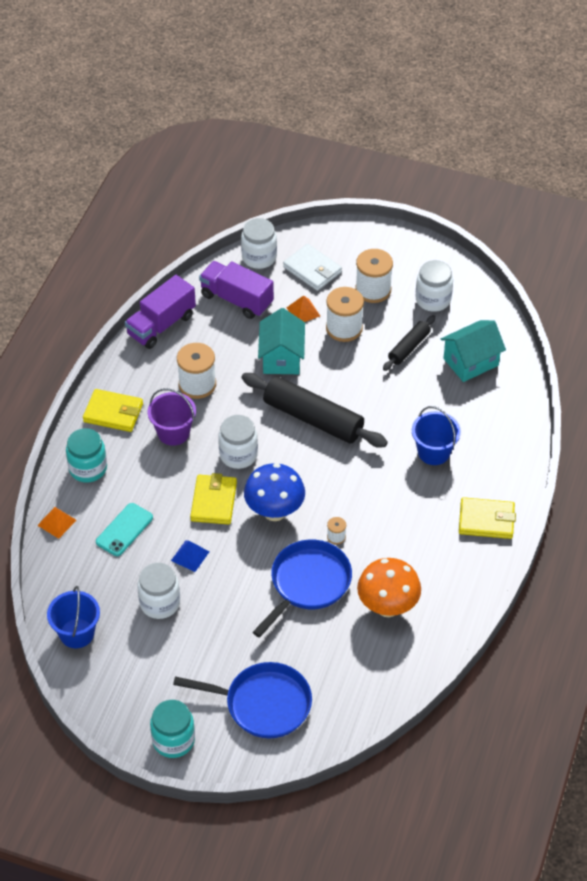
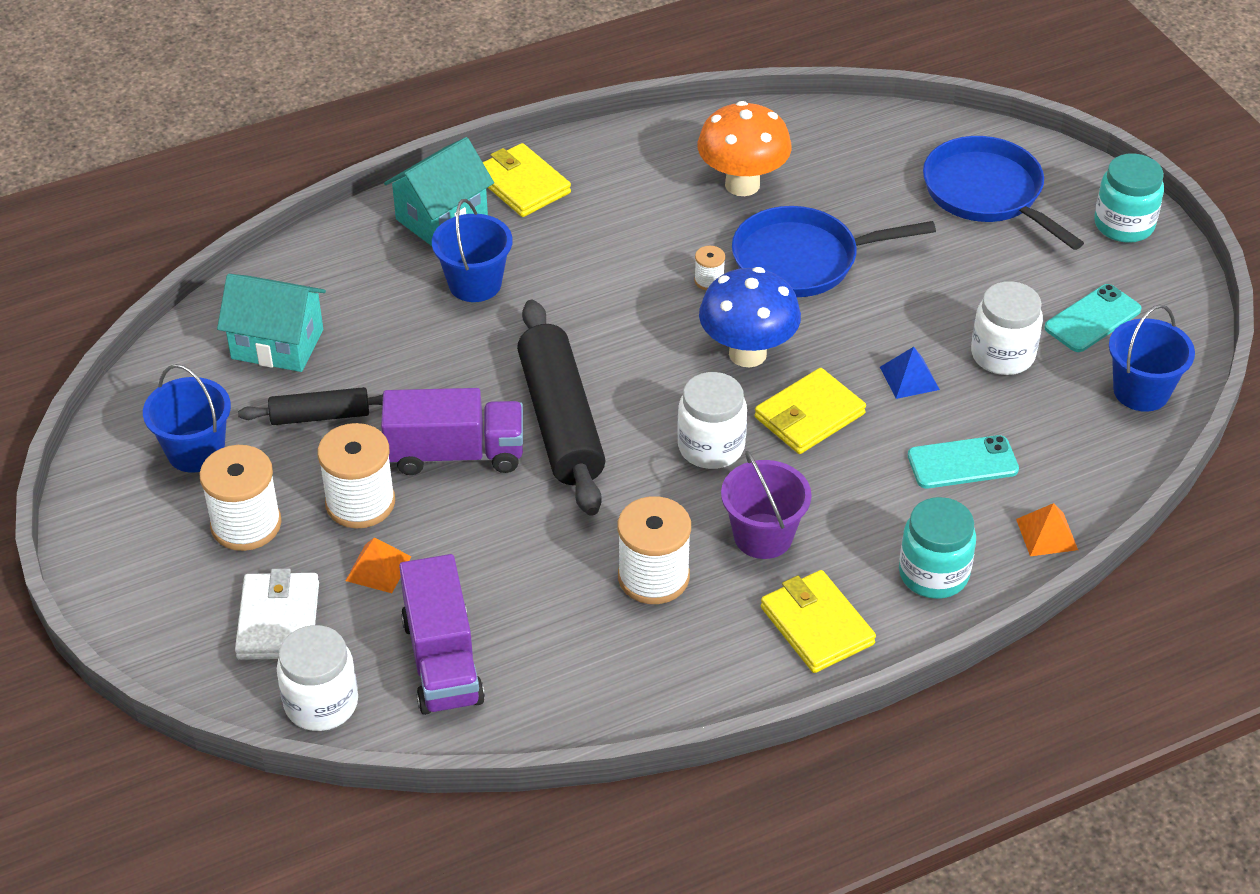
camera: 135 degrees left, 5 degrees down
(136, 660) = (1092, 319): none -> turquoise phone
(161, 325) = (598, 708): purple truck -> purple truck (455, 454)
(282, 358) = (494, 527): turquoise house -> turquoise house (441, 217)
(433, 299) = (195, 451): white jar -> blue bucket

